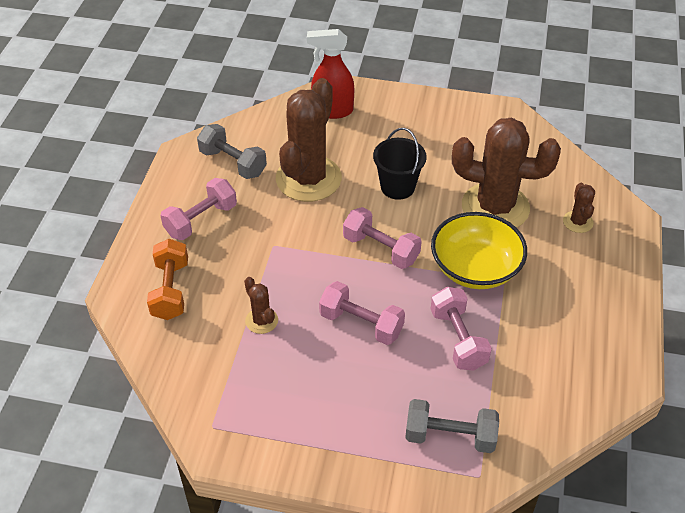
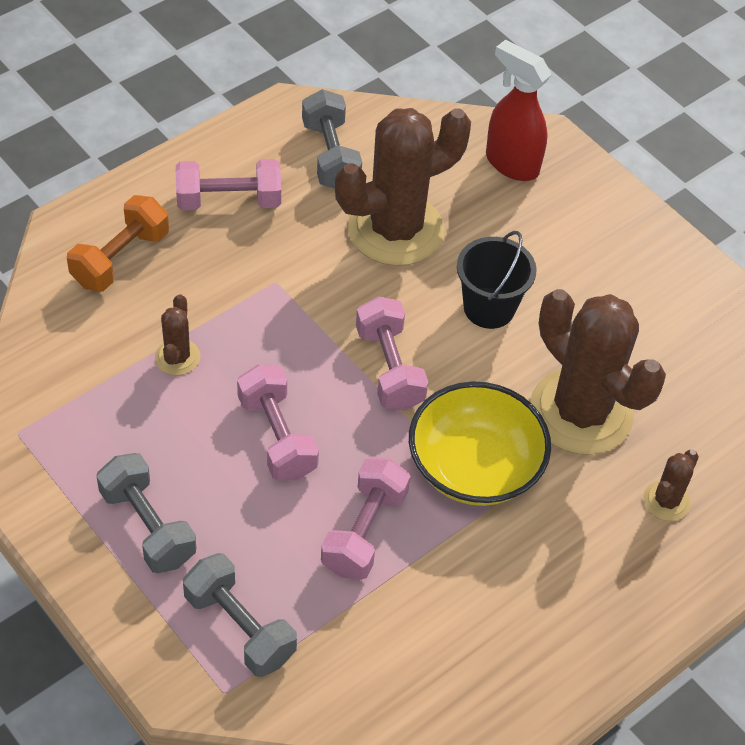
camera: 35 degrees right, 5 degrees up
(343, 421) = (148, 526): none -> grey dumbbell

